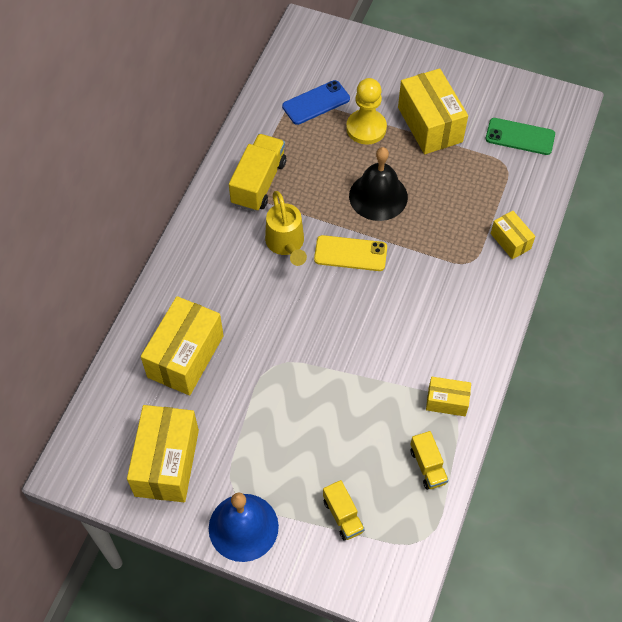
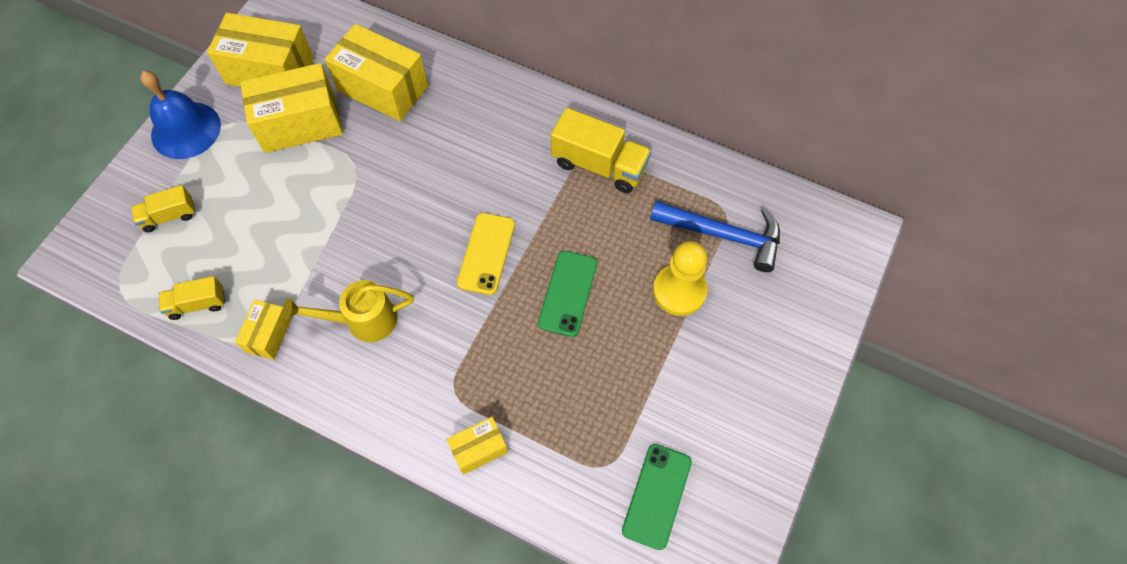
camera: 95 degrees right, 5 degrees up
(286, 244) = (508, 187): yellow watering can -> yellow watering can (363, 320)
(316, 102) = (724, 235): blue phone -> blue hammer
(378, 196) = (568, 293): black bell -> green phone
(430, 124) = (683, 372): yellow box -> yellow box (300, 123)

